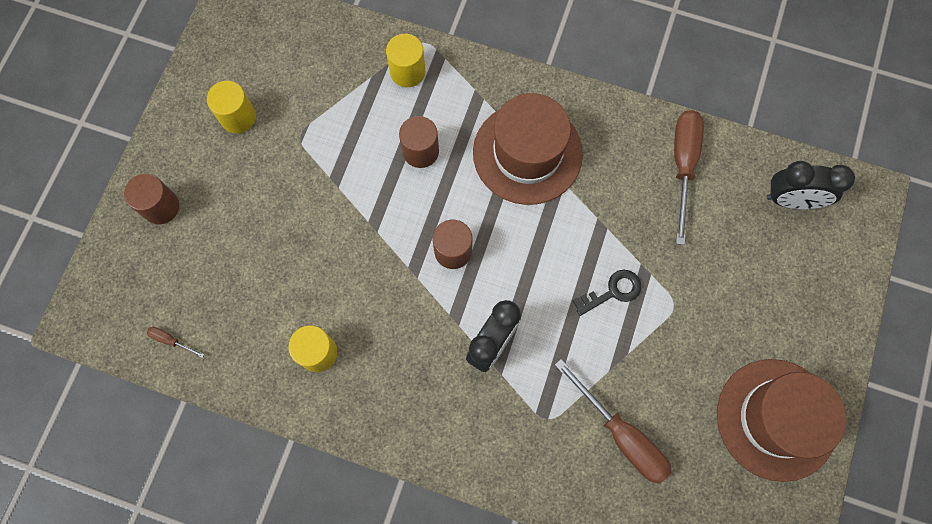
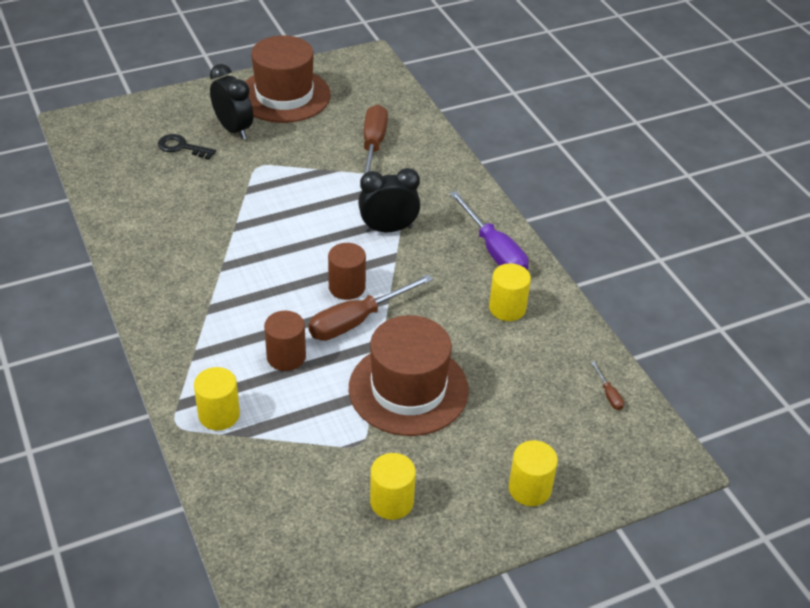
camera: 135 degrees left, 30 degrees down
(161, 207) = (529, 489): brown cylinder -> yellow cylinder
(388, 408) = (494, 250): none -> purple screwdriver
(527, 153) = (219, 295): brown hat -> brown hat (408, 389)
(612, 291) = (282, 196): black key -> black key (182, 147)
(683, 165) = (140, 212): brown screwdriver -> brown screwdriver (357, 321)
(791, 200) = (115, 152): black clock -> black clock (233, 129)

